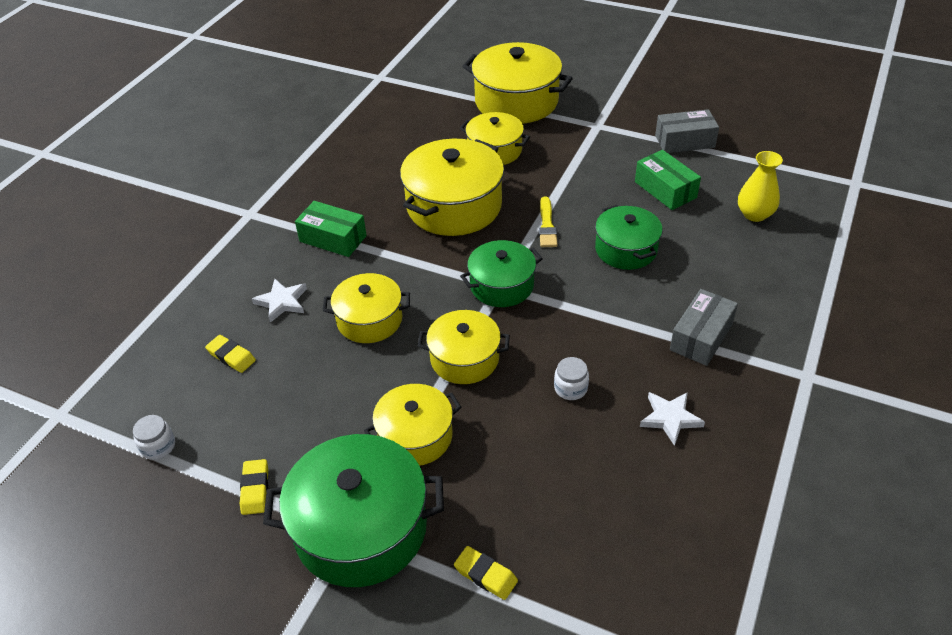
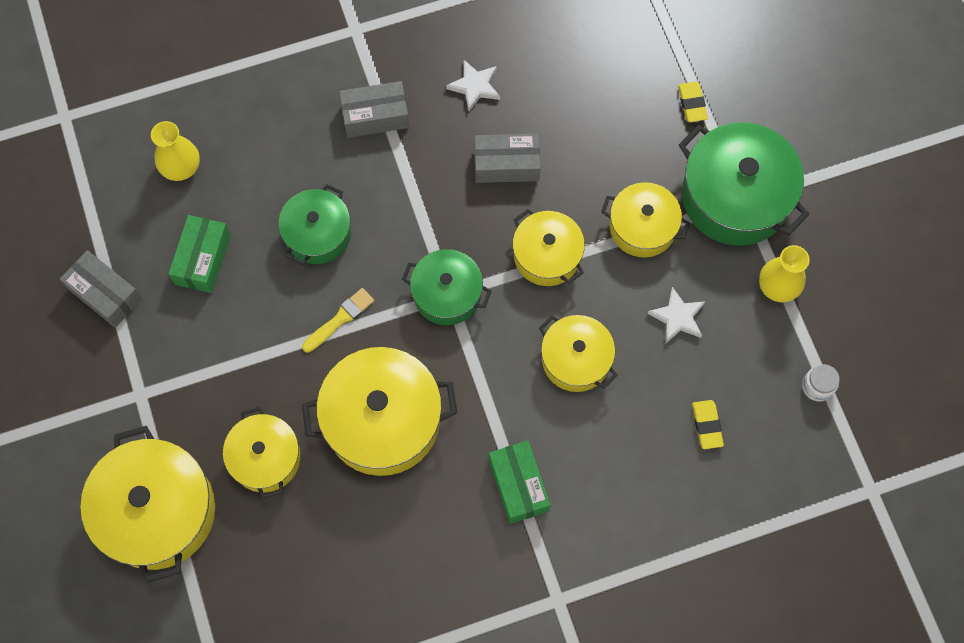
camera: 135 degrees left, 25 degrees up
(255, 489) = (777, 286): yellow eraser -> yellow vase
(282, 302) = (623, 448): white star -> white star (677, 317)
(570, 388) = (506, 164): white jar -> grey box

